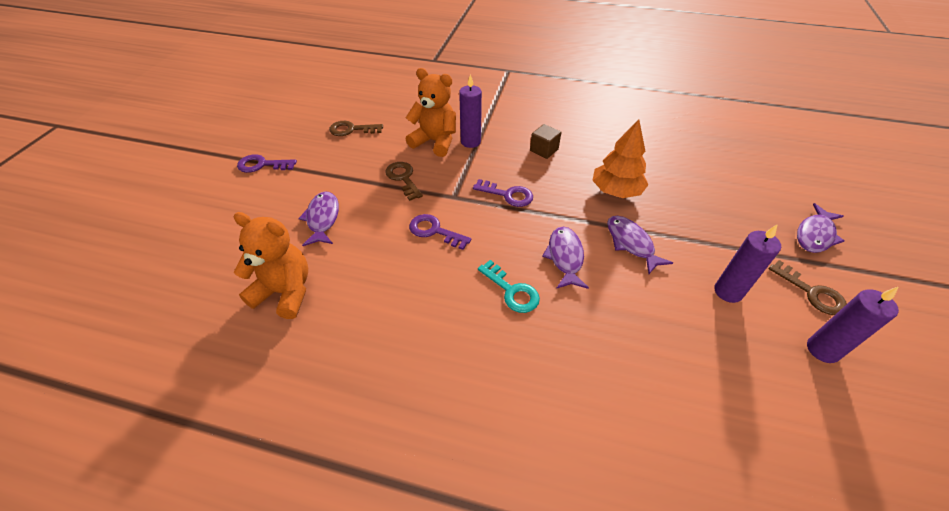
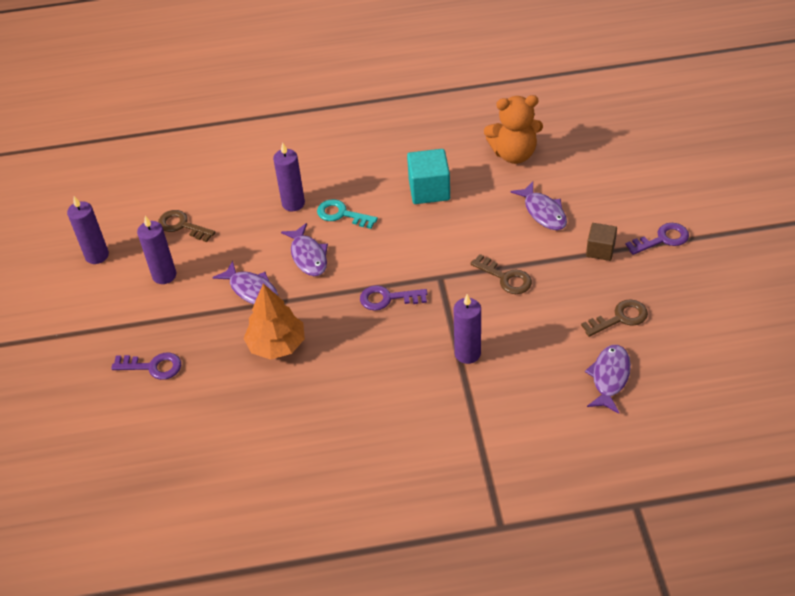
camera: 160 degrees right, 0 degrees up
(404, 284) = (429, 190): none -> turquoise cube
(434, 231) = (435, 237): purple key -> purple key (153, 366)
(435, 142) = (508, 338): orange teddy bear -> none
(544, 150) = (375, 374): brown cube -> brown cube (600, 250)
(562, 328) = (293, 203): none -> purple candle
(811, 292) = (92, 300): brown key -> brown key (182, 226)
(815, 235) = (71, 363): purple fish -> purple fish (609, 377)

